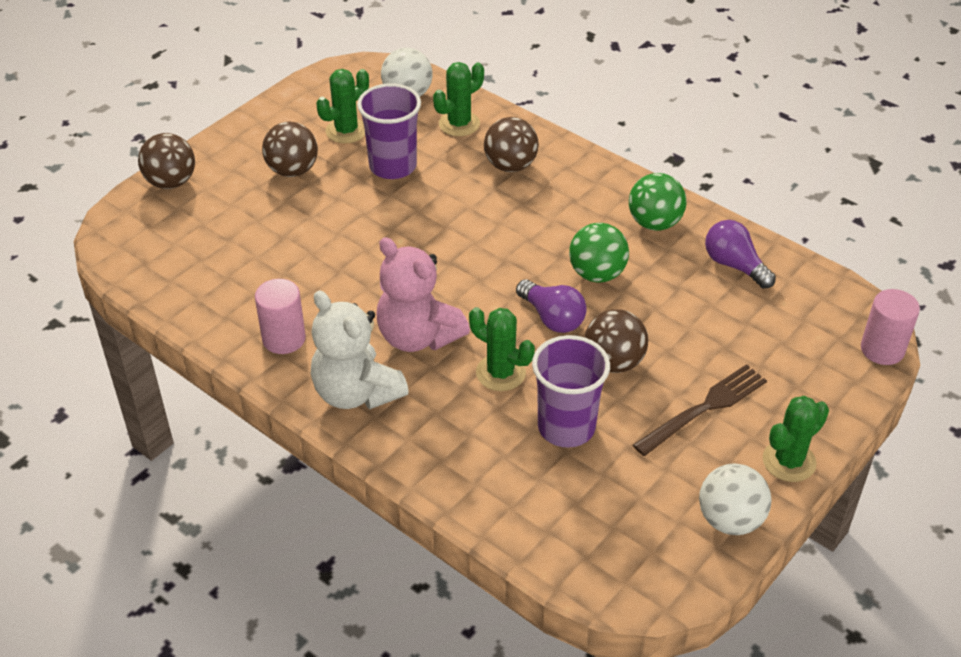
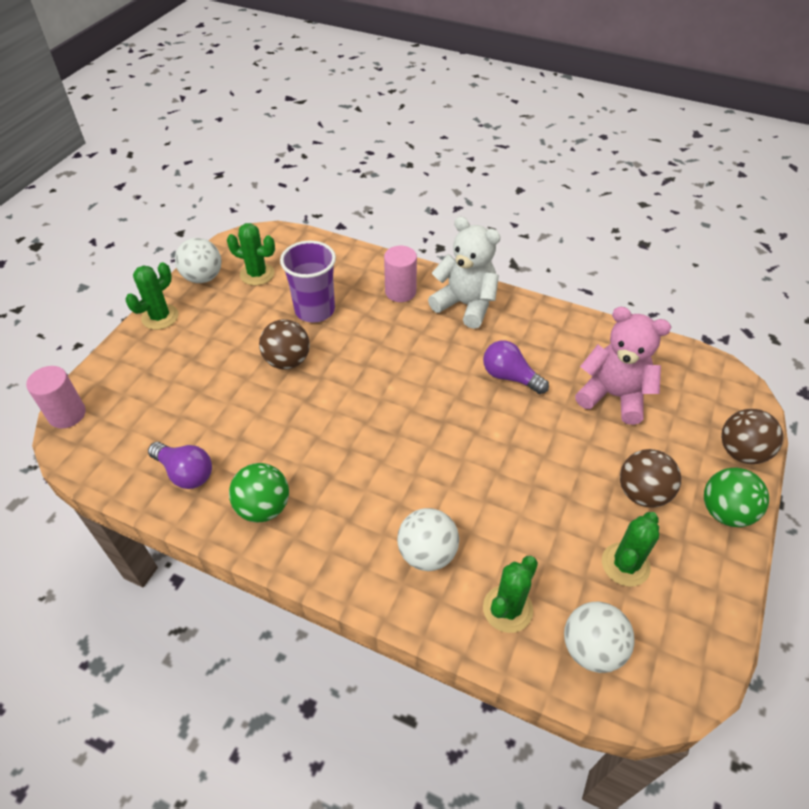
camera: 165 degrees right, 5 degrees up
(284, 339) = (538, 330): pink cylinder -> pink cylinder (400, 292)
(393, 166) = (548, 523): purple cup -> none
(418, 336) = (441, 351): pink teddy bear -> pink teddy bear (613, 396)
(500, 373) = (370, 337): green cactus -> green cactus (257, 274)
(510, 166) = (427, 553): brown ball -> white ball
(552, 318) = (342, 387): purple light bulb -> purple light bulb (510, 377)
(597, 274) = (312, 436): green ball -> green ball (725, 512)
(705, 407) = (217, 341): brown fork -> none

